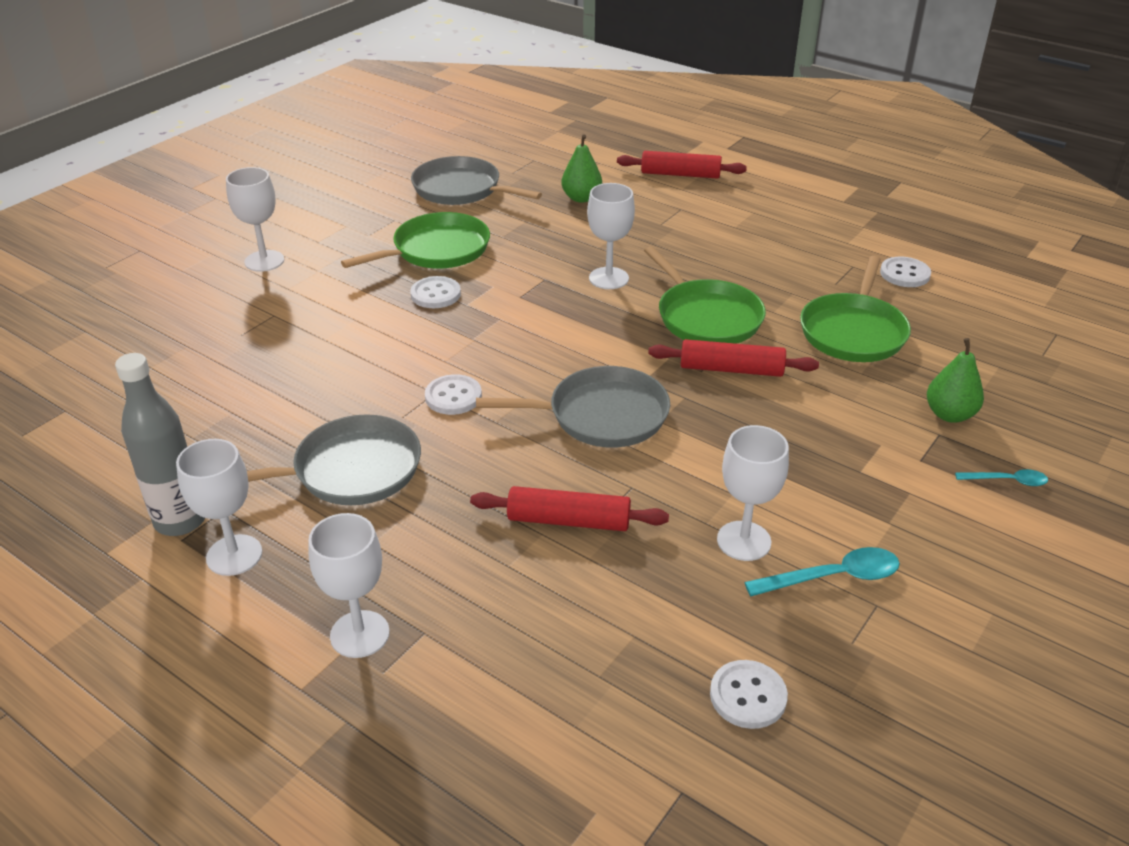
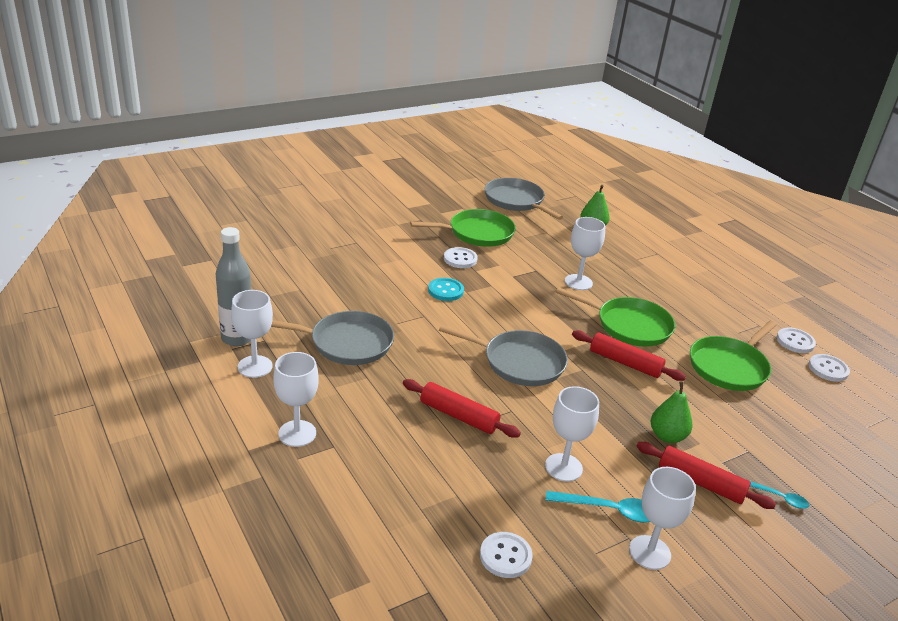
camera: 20 degrees right, 5 degrees down
(264, 261) = (369, 210): white goblet -> white goblet (649, 552)
(443, 346) = (445, 291): none -> turquoise button
(453, 396) = (433, 321): white button -> white button (828, 369)
(680, 174) = (671, 231): red rolling pin -> red rolling pin (700, 483)
(706, 317) = (629, 325): green pan -> green pan turned 60 degrees counterclockwise
(949, 414) = (764, 441): green pear -> green pear (667, 436)

